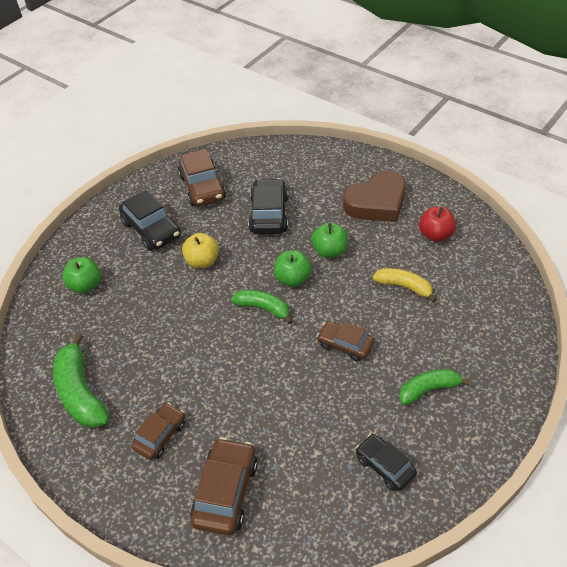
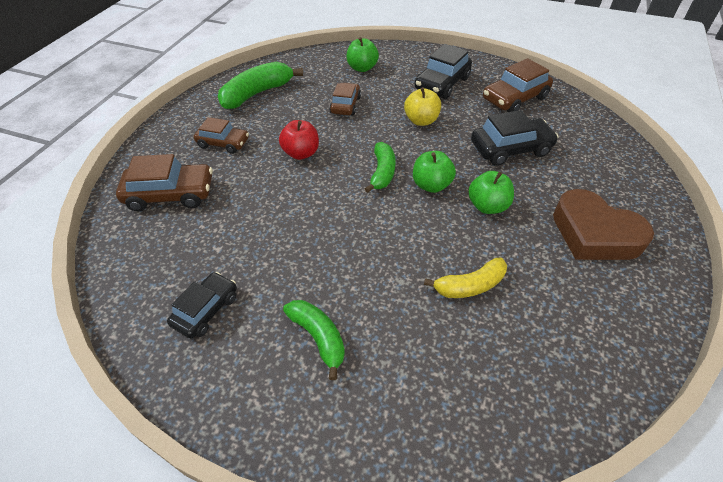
camera: 70 degrees right, 0 degrees up
(345, 345) = (359, 245): brown car -> brown car (345, 105)
(404, 287) = (469, 286): yellow banana -> yellow banana turned 60 degrees clockwise
(435, 235) = (581, 306): red apple -> red apple (301, 153)

